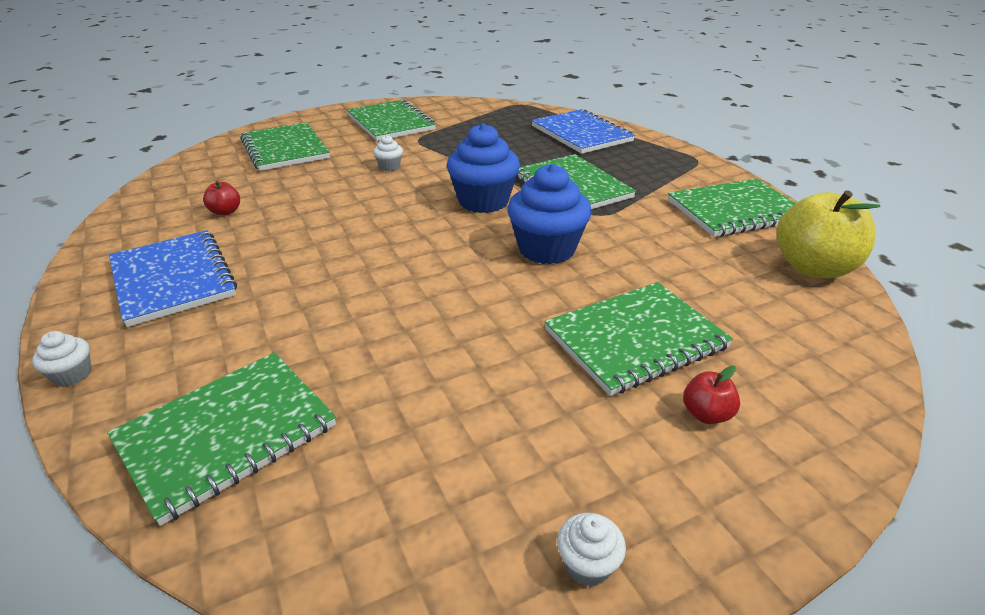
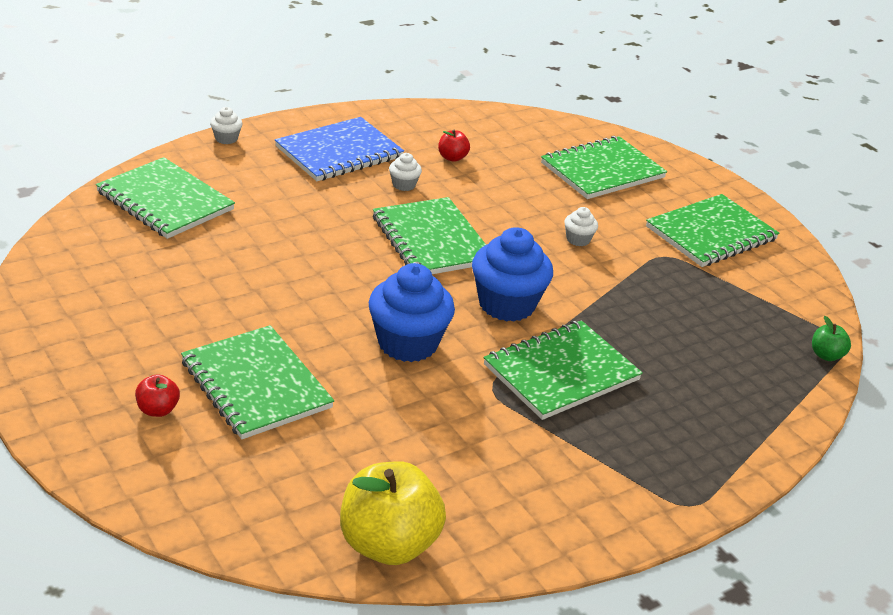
camera: 80 degrees right, 0 degrees up
(533, 109) = (826, 355): none -> green apple
(581, 134) = (744, 396): blue notebook -> none
(587, 564) = (38, 336): white cupcake -> white cupcake (403, 185)
(735, 210) = (526, 509): green notebook -> green notebook (431, 240)

